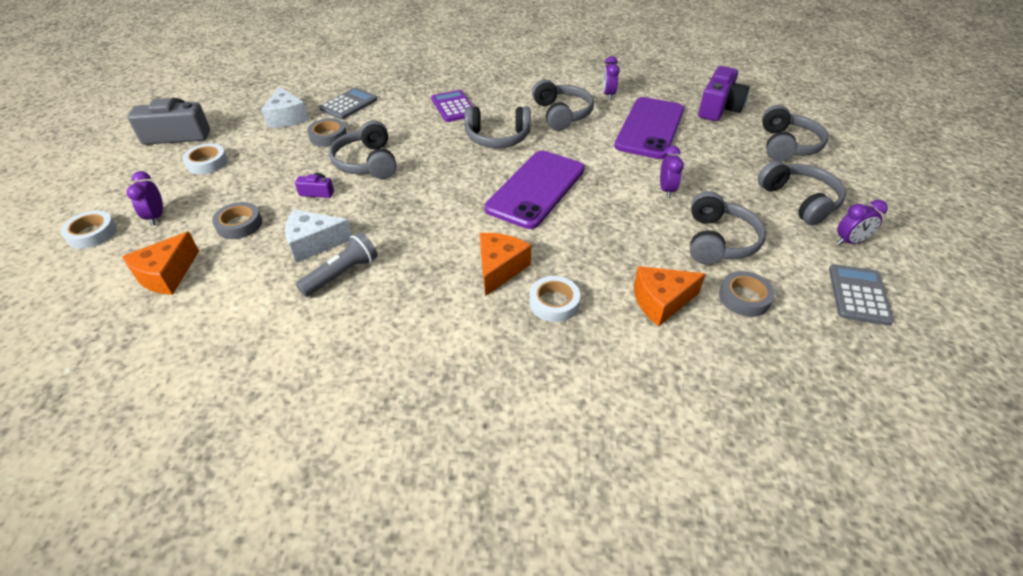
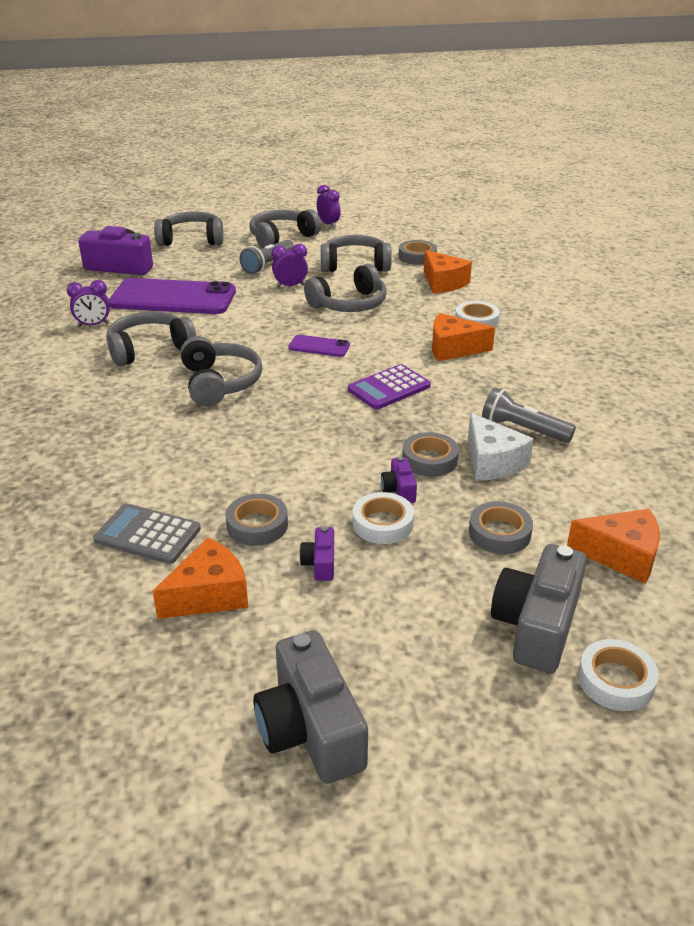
camera: 105 degrees left, 10 degrees down
(156, 217) = (537, 625): purple clock -> grey camera
(207, 163) = (382, 636): white tape -> white tape (383, 523)
(278, 152) = (320, 563): none -> purple camera
(287, 118) = (209, 594): white cheese -> orange cheese
(339, 213) = (429, 460): none -> grey tape
(367, 162) = (314, 468): grey headphones -> grey headphones (349, 304)
(453, 107) = (141, 429): purple calculator -> purple calculator (389, 388)
(536, 189) = (319, 346): purple phone -> purple phone, size x0.45
(720, 183) = (268, 265): none -> grey flashlight
(858, 295) = (388, 225): grey calculator -> none

